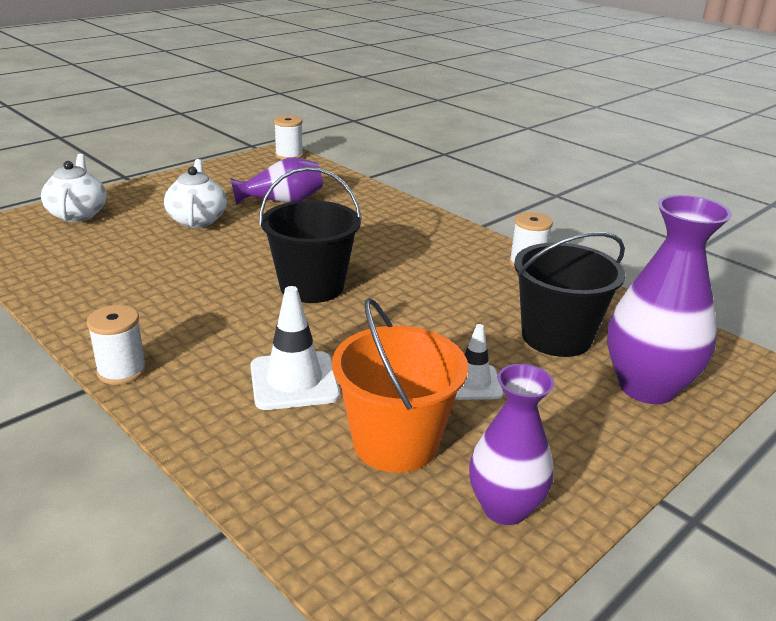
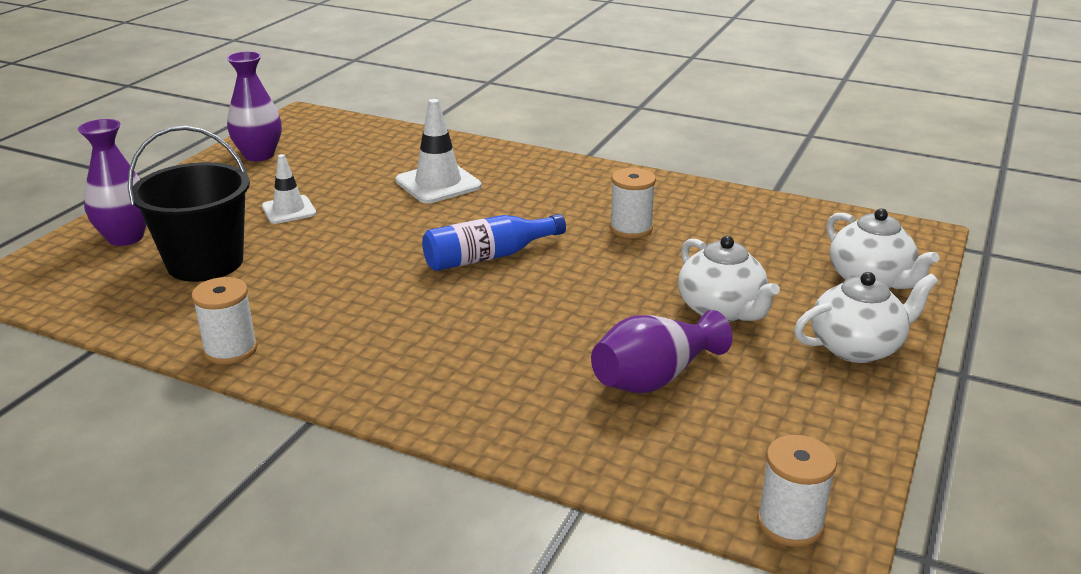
camera: 160 degrees right, 0 degrees up
(122, 371) = (573, 165): white spool -> white spool (631, 229)
(156, 190) = (857, 347): none -> white teapot
(312, 287) = (488, 257): black bucket -> blue bottle
(395, 442) = (340, 168): orange bucket -> none
(647, 387) = (125, 237): purple vase -> purple vase, size x0.66

